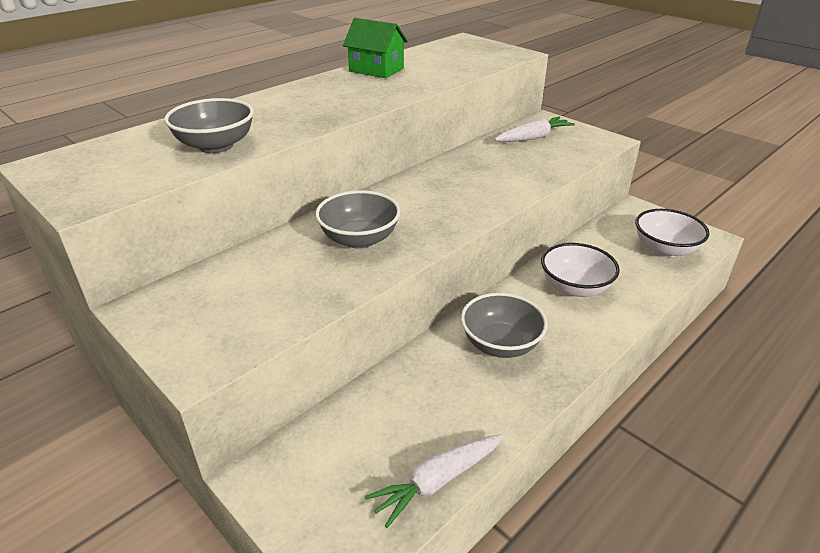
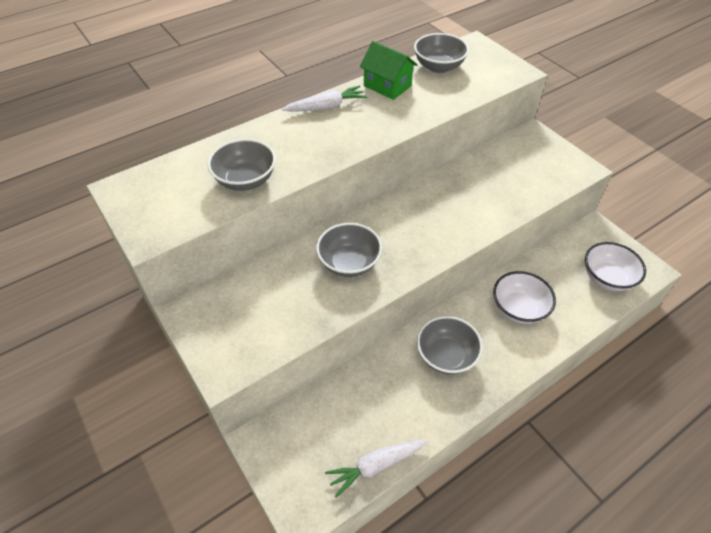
camera: 10 degrees right, 15 degrees up
(430, 55) = (438, 67): none -> grey bowl
(533, 137) = (517, 157): white carrot -> white carrot (326, 107)

